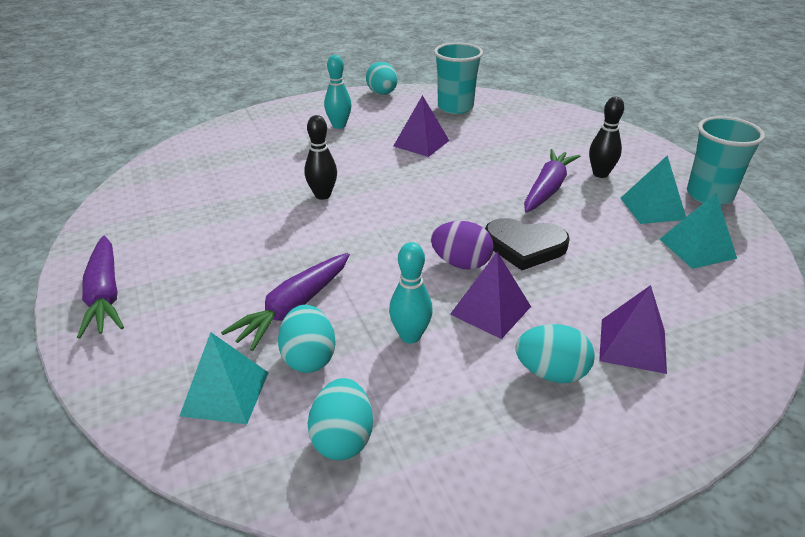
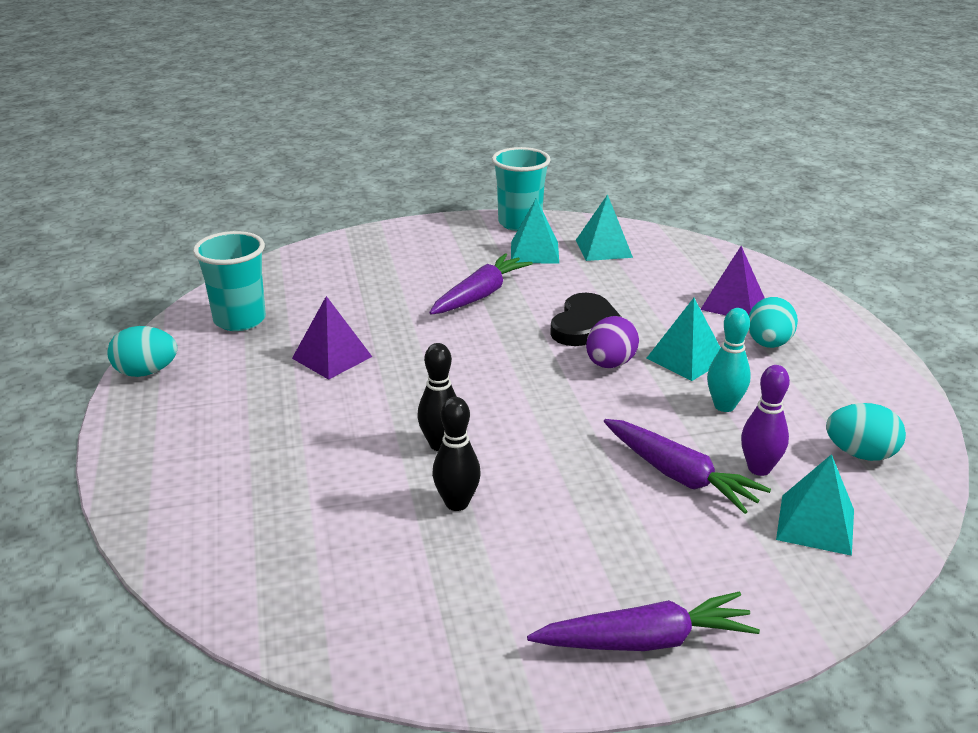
camera: 80 degrees left, 5 degrees down
(309, 358) = (759, 468): turquoise egg -> purple bowling pin
(339, 125) = (235, 419): turquoise bowling pin -> none
(490, 310) = (686, 359): purple pyramid -> turquoise pyramid
(547, 189) = (480, 295): purple carrot -> purple carrot turned 90 degrees clockwise
(600, 174) = (460, 262): black bowling pin -> black bowling pin (457, 503)

